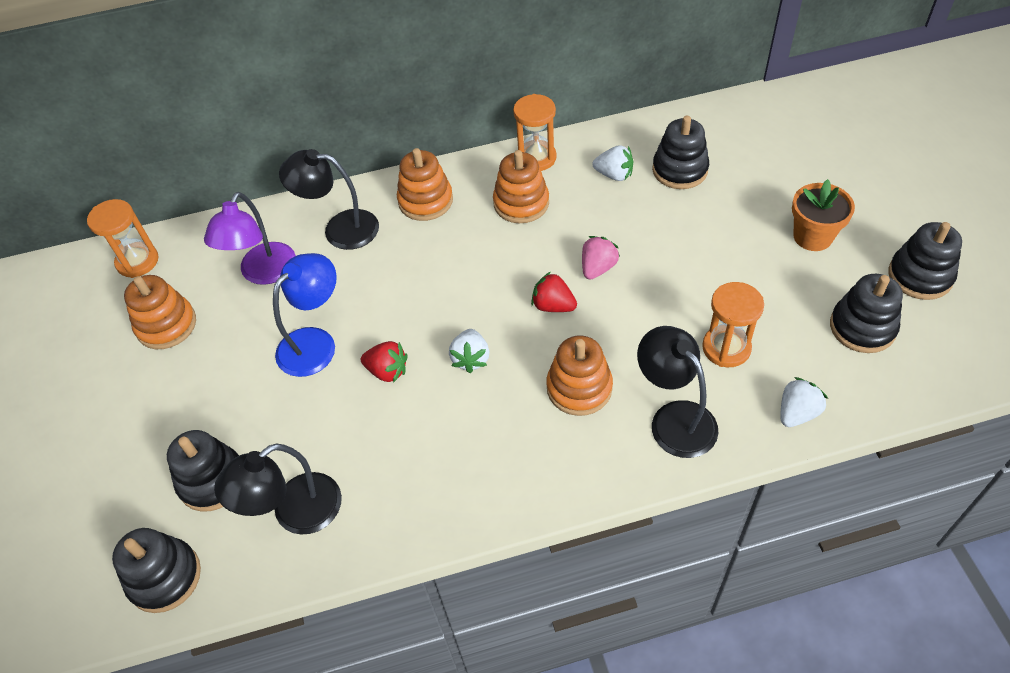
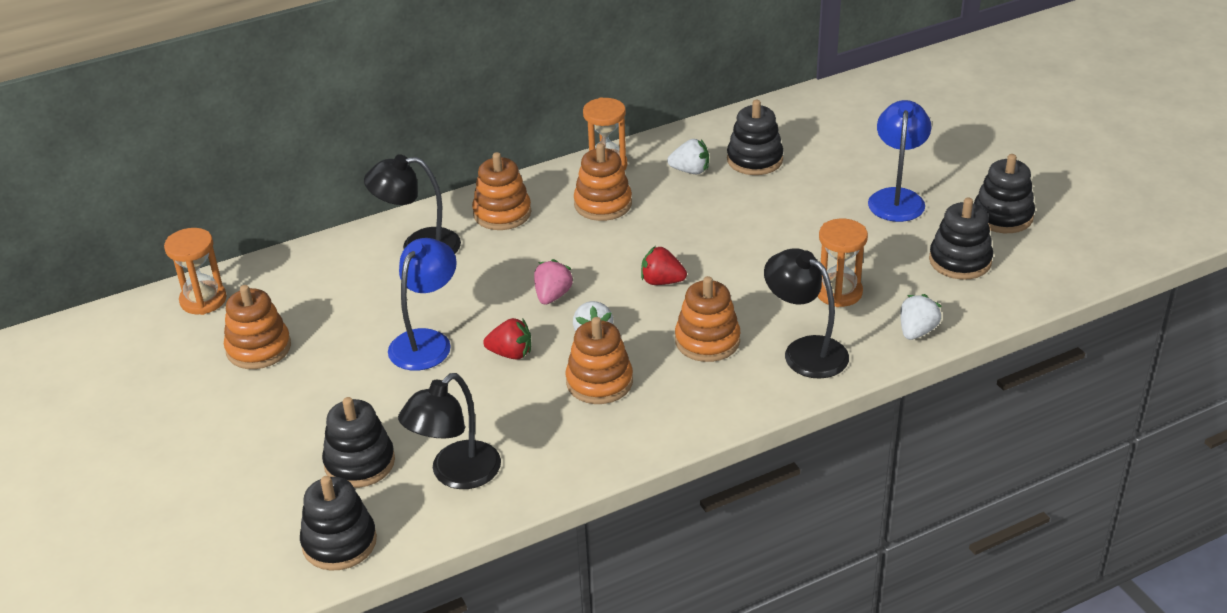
camera: 15 degrees left, 15 degrees down
(263, 273) = (349, 293): purple lamp -> none
(461, 421) = (599, 382): none -> orange stacking toy
(598, 268) = (697, 247): pink strawberry -> pink strawberry (552, 296)
(812, 236) = (897, 198): orange flower pot -> blue lamp

